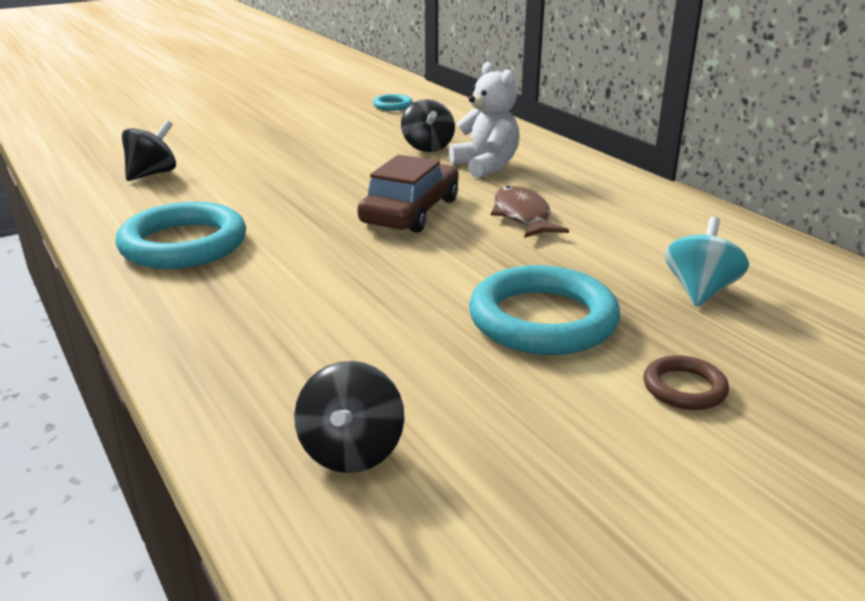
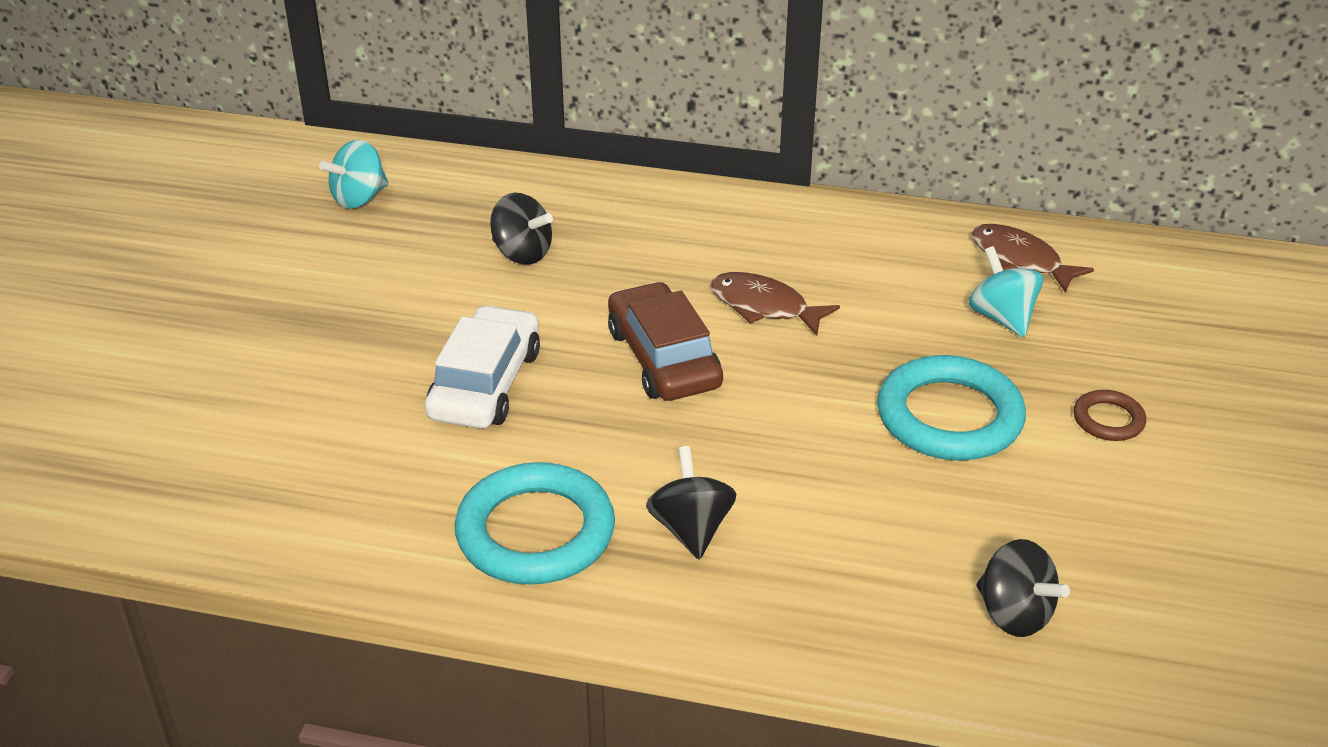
camera: 45 degrees left, 10 degrees up
(152, 174) = (295, 467): black spinning top -> black spinning top (691, 529)
(297, 183) = (485, 384): none -> white car
(393, 106) = (359, 198): turquoise ring -> turquoise spinning top
(486, 166) = (626, 253): white teddy bear -> none
(781, 269) = (1020, 260): none -> brown fish

